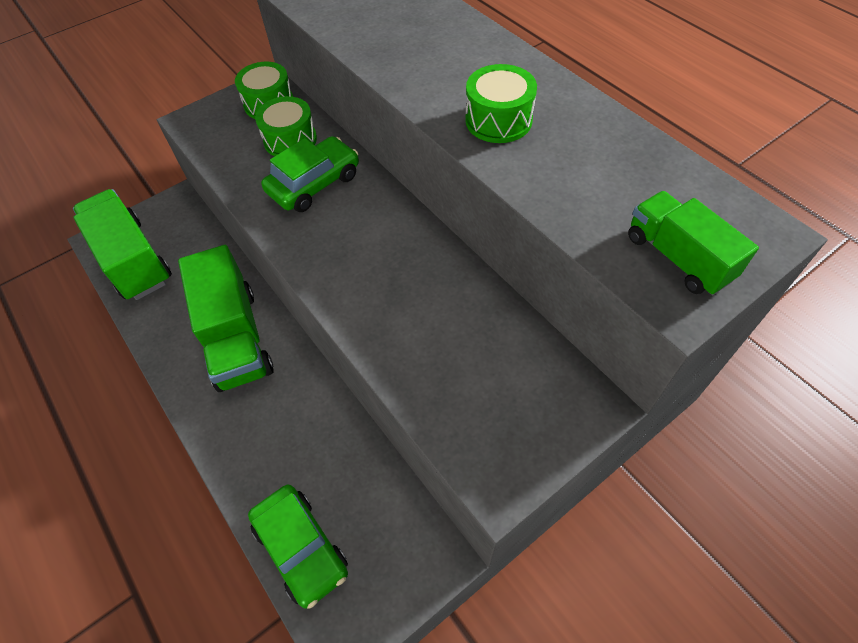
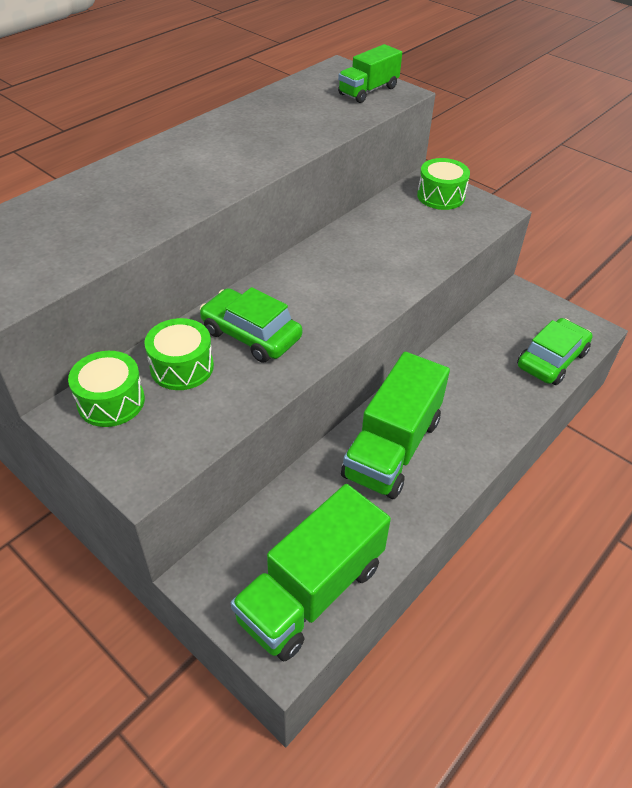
camera: 105 degrees left, 10 degrees down
(236, 338) = (392, 448): green truck -> green truck turned 150 degrees clockwise
(498, 120) = (250, 150): green drum -> green drum (440, 196)

